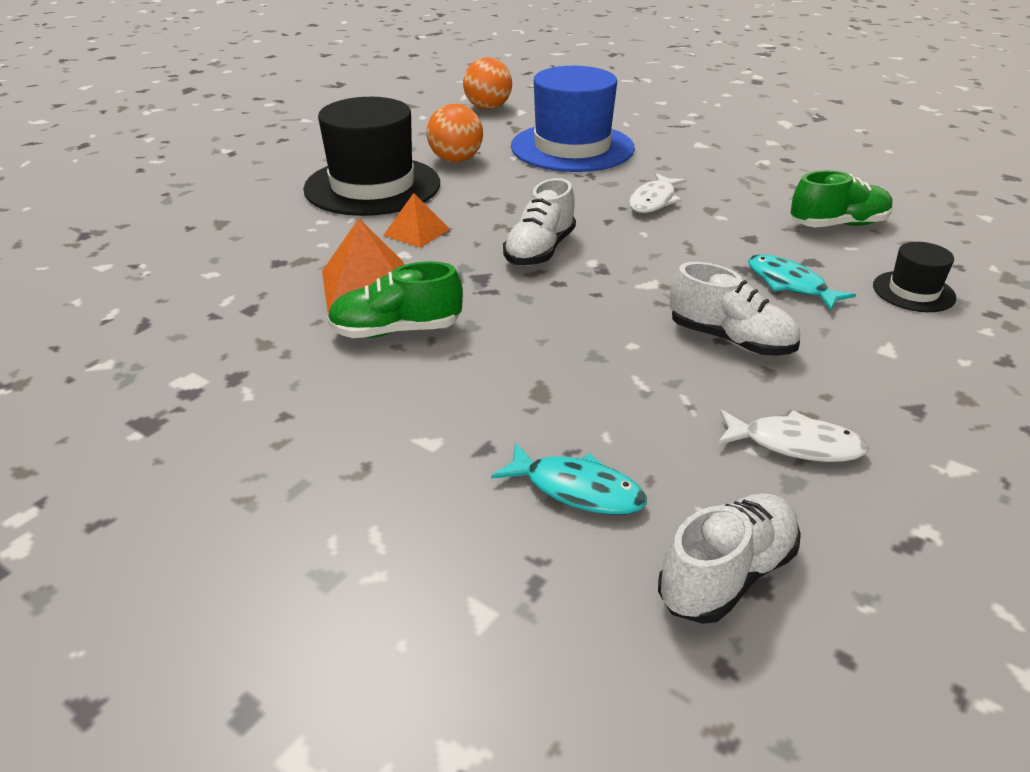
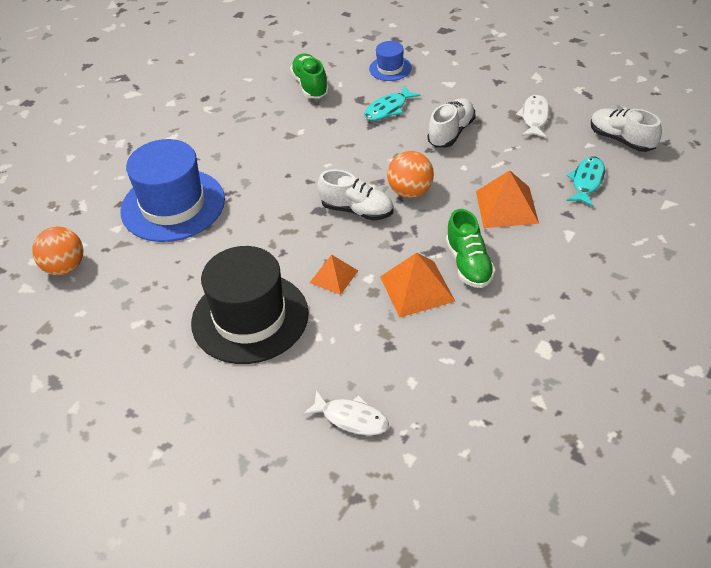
camera: 90 degrees left, 10 degrees up
(456, 160) = (195, 273): orange ball -> orange ball (410, 191)
(520, 379) = (506, 207): none -> orange pyramid
(654, 201) = (277, 160): white fish -> white fish (351, 418)
(913, 292) = (390, 68): black hat -> blue hat

